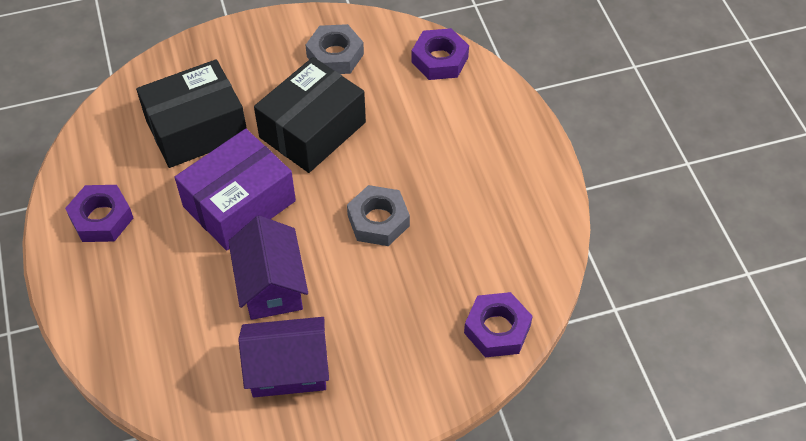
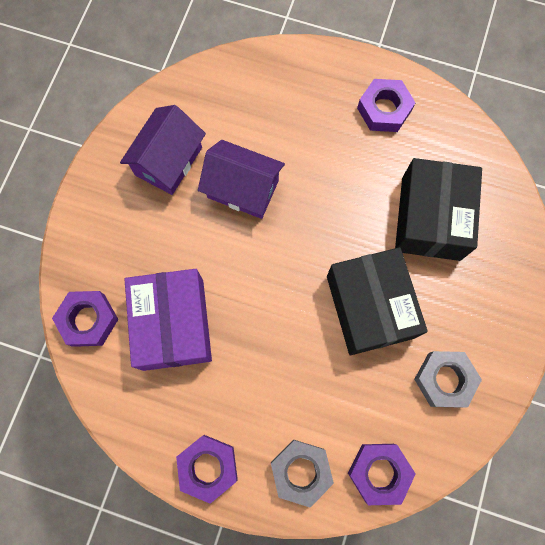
camera: 125 degrees right, 20 degrees up
(239, 203) = (332, 208): purple box -> purple box (173, 324)
(378, 221) = (243, 299): grey nut -> grey nut (301, 471)
(533, 164) = (208, 467): none -> purple nut

